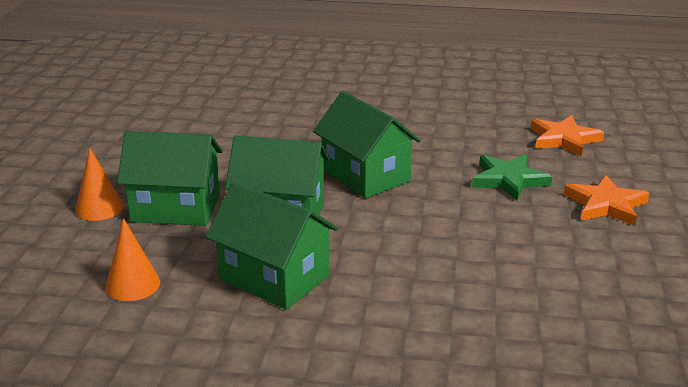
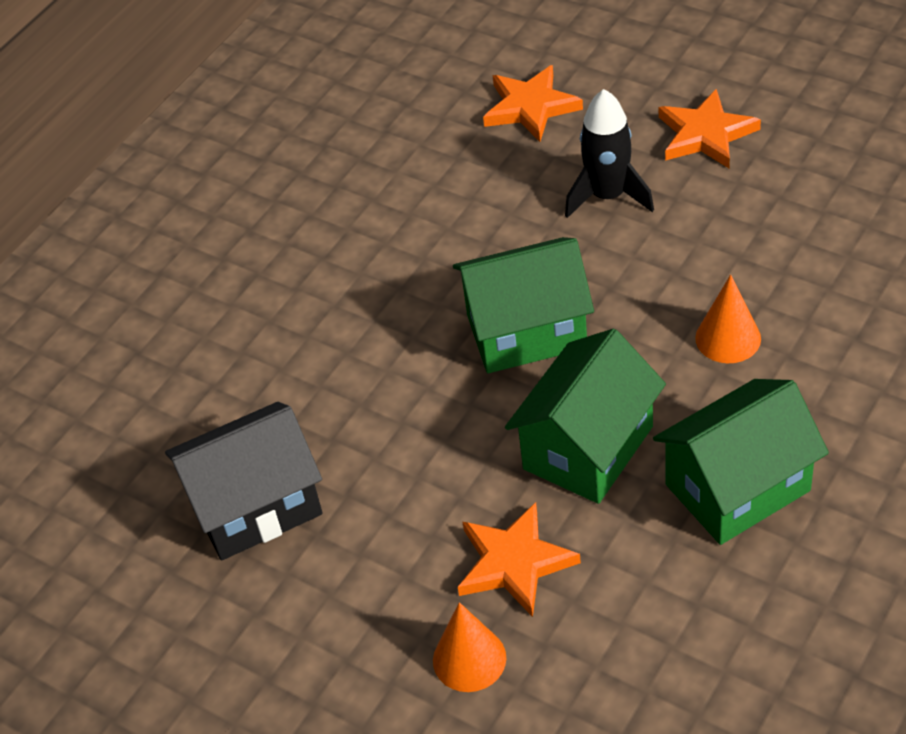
camera: 60 degrees left, 20 degrees up
(132, 284) = (695, 642): orange cone -> orange cone (728, 338)
(176, 208) = (514, 563): green house -> orange star
(187, 127) = (256, 506): none -> black house
(508, 180) = (608, 196): green star -> black rocket

